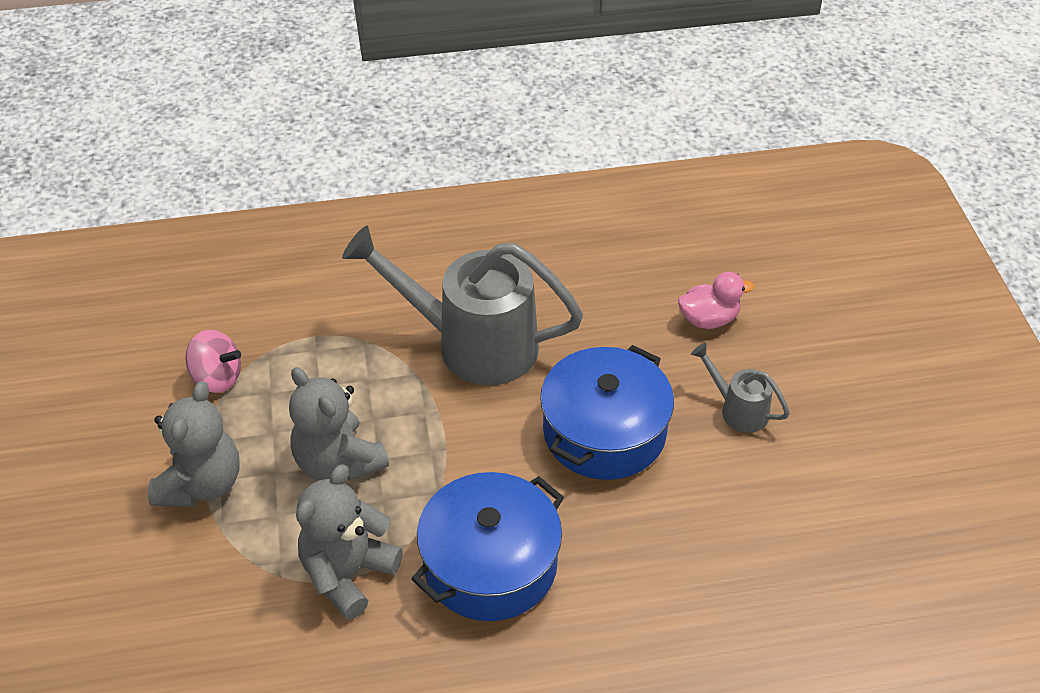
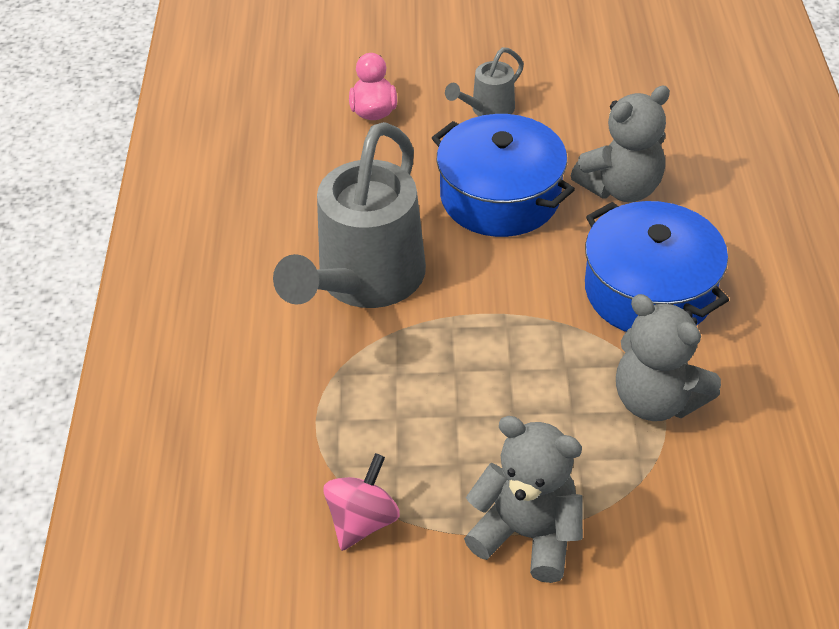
camera: 80 degrees left, 0 degrees up
(338, 462) = (510, 403): grey teddy bear -> grey teddy bear (621, 188)

